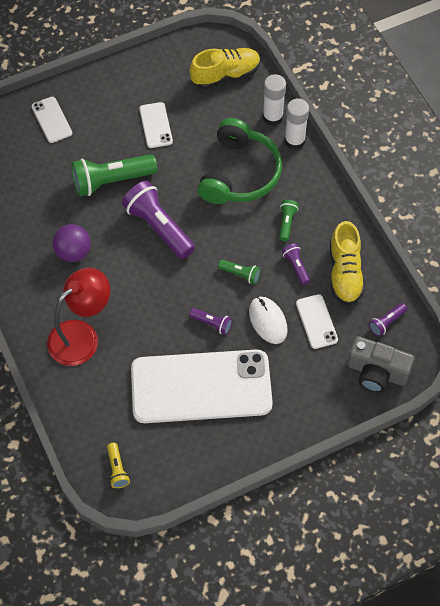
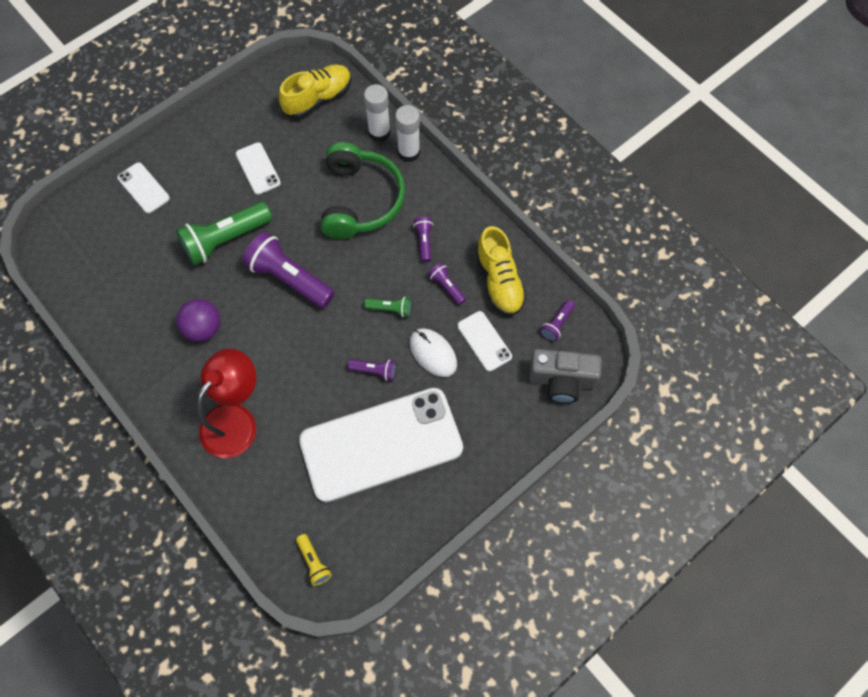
camera: 15 degrees left, 5 degrees up
(286, 223) = (424, 242): green flashlight -> purple flashlight

